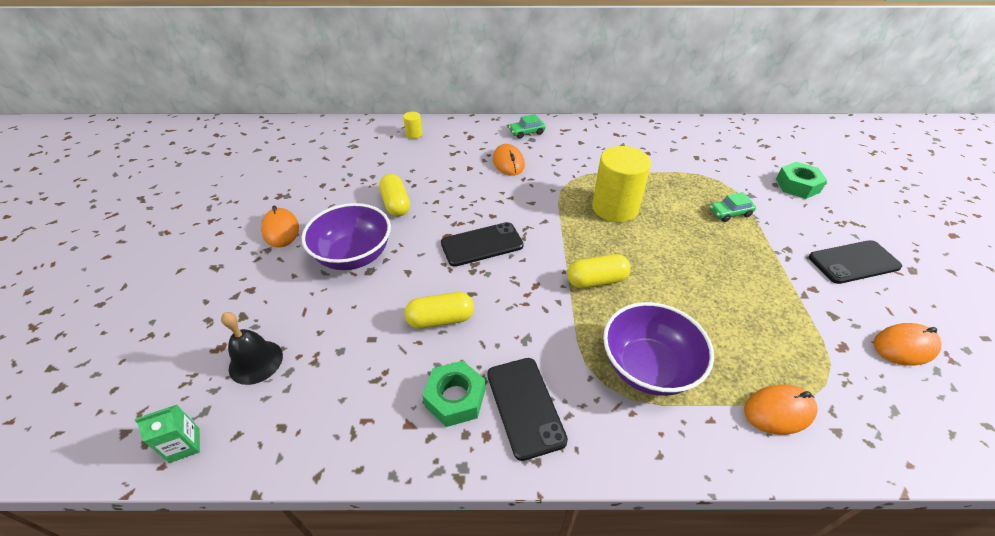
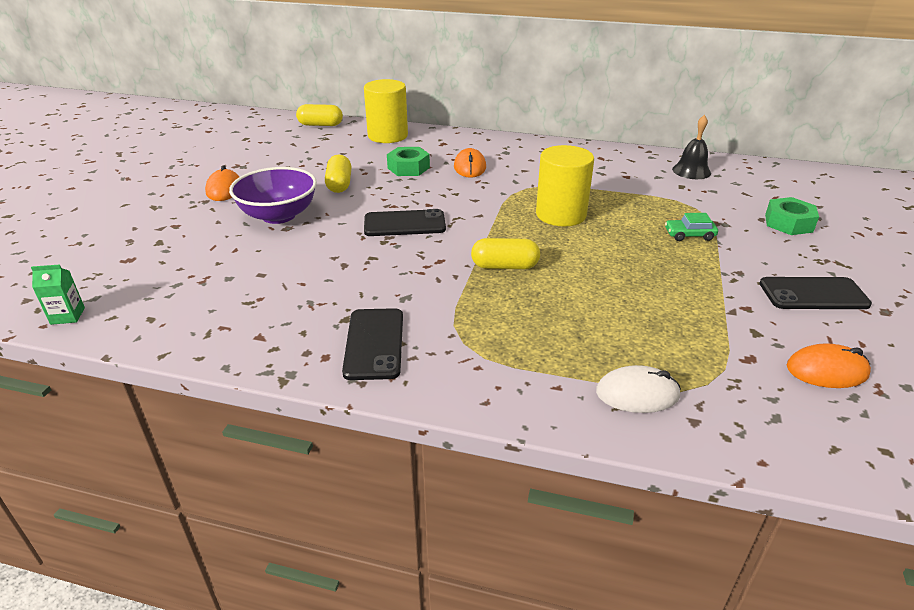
camera: 15 degrees right, 10 degrees down
(256, 362) = (153, 273): black bell -> black bell (691, 171)
(414, 134) = (387, 136): yellow cylinder -> yellow cylinder, size x2.32
(440, 319) = (332, 271): yellow capsule -> yellow capsule (320, 125)
(455, 398) = (312, 327): green nut -> green nut (408, 168)
(526, 132) = (504, 146): green car -> none
(648, 367) = (516, 337): purple bowl -> none
(779, 411) = (637, 394): orange mouse -> white mouse

